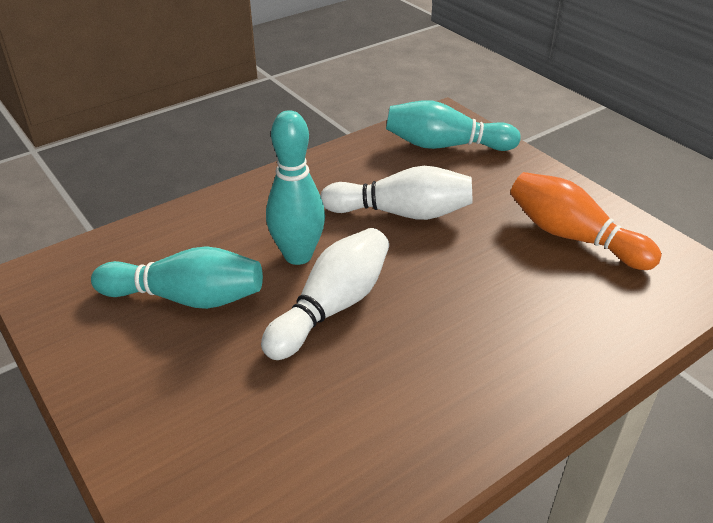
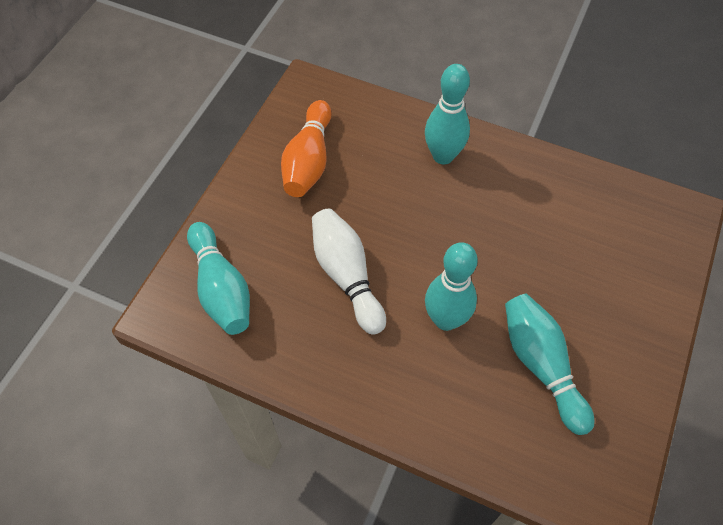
camera: 120 degrees left, 20 degrees up
(332, 307) = (481, 268): white bowling pin -> none
(520, 350) = (443, 156): none -> turquoise bowling pin

